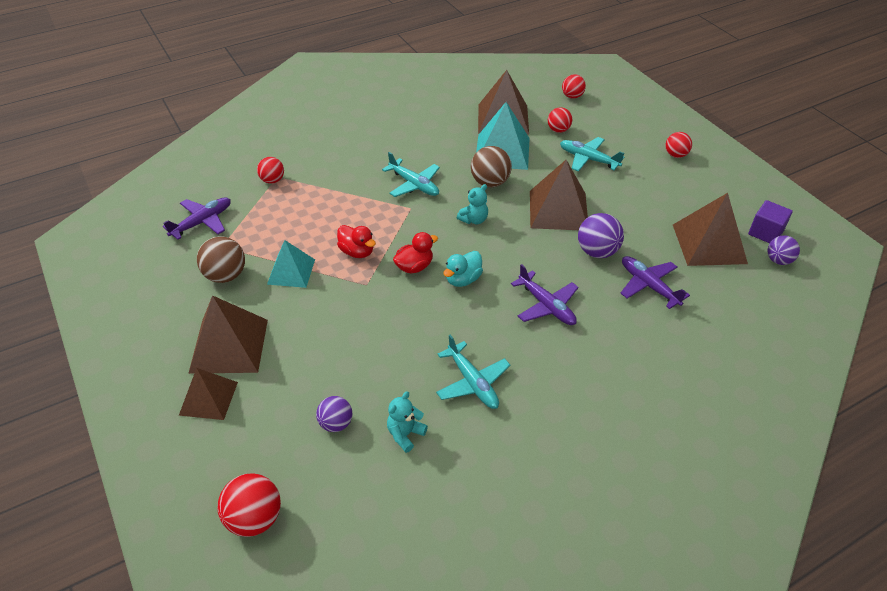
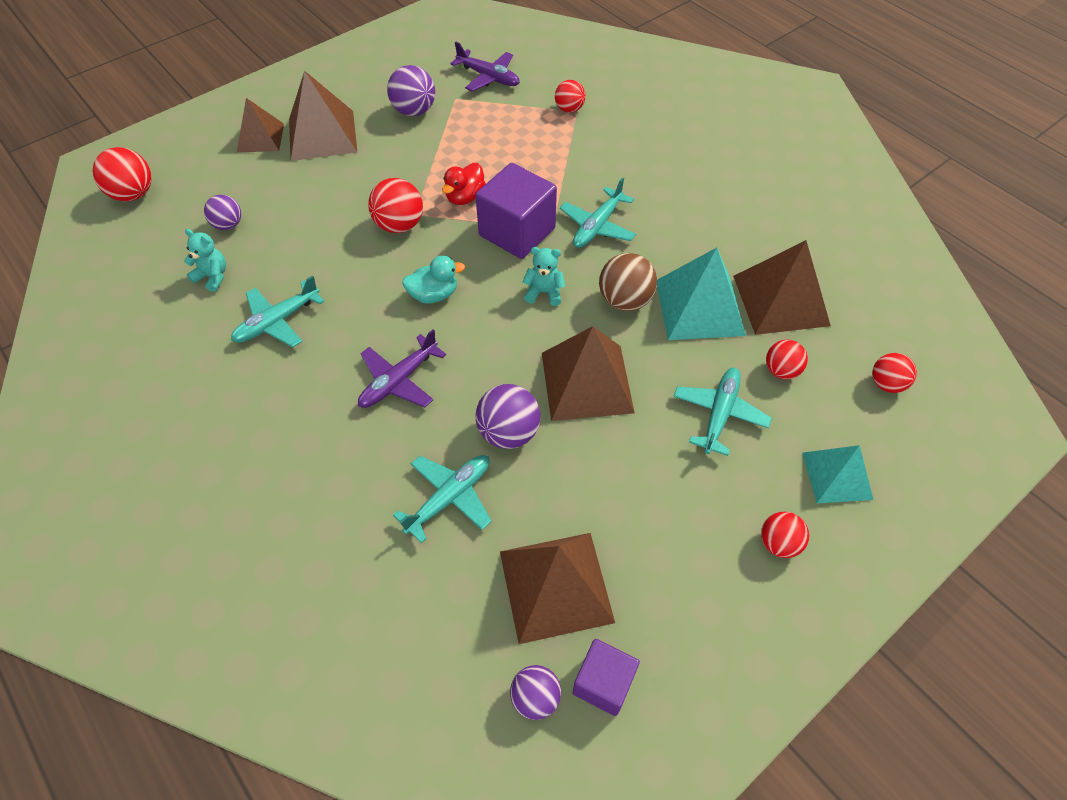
camera: 80 degrees right, 10 degrees up
(226, 275) = (414, 111): brown ball -> purple ball
(291, 271) = (426, 154): turquoise pyramid -> turquoise pyramid (836, 475)
(377, 295) = (399, 225): none -> red ball
(407, 226) = (517, 232): none -> purple cube
(414, 267) = (449, 248): red duck -> none
(463, 279) = (434, 294): turquoise duck -> turquoise duck turned 135 degrees clockwise
(474, 220) = (544, 292): turquoise teddy bear -> turquoise teddy bear turned 150 degrees clockwise
(649, 286) = (449, 498): purple plane -> turquoise plane

